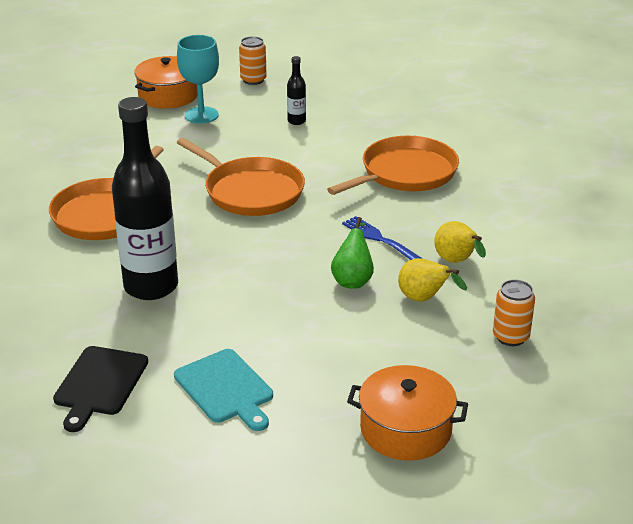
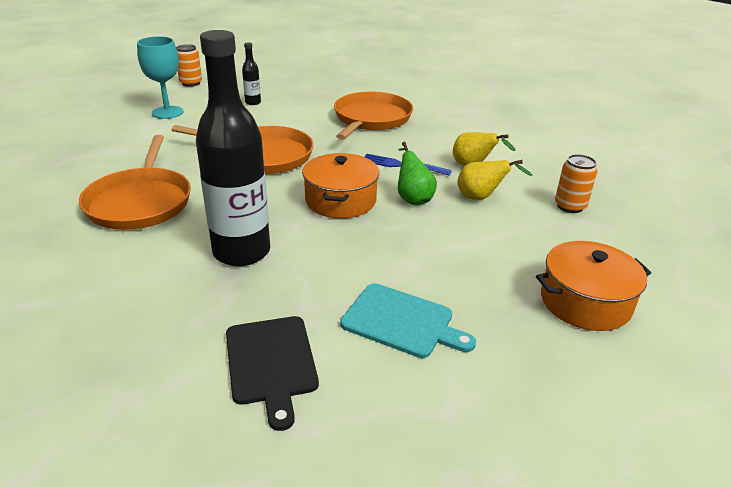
camera: 30 degrees left, 0 degrees up
(168, 95) = (124, 104): orange pot -> orange pot (340, 200)

